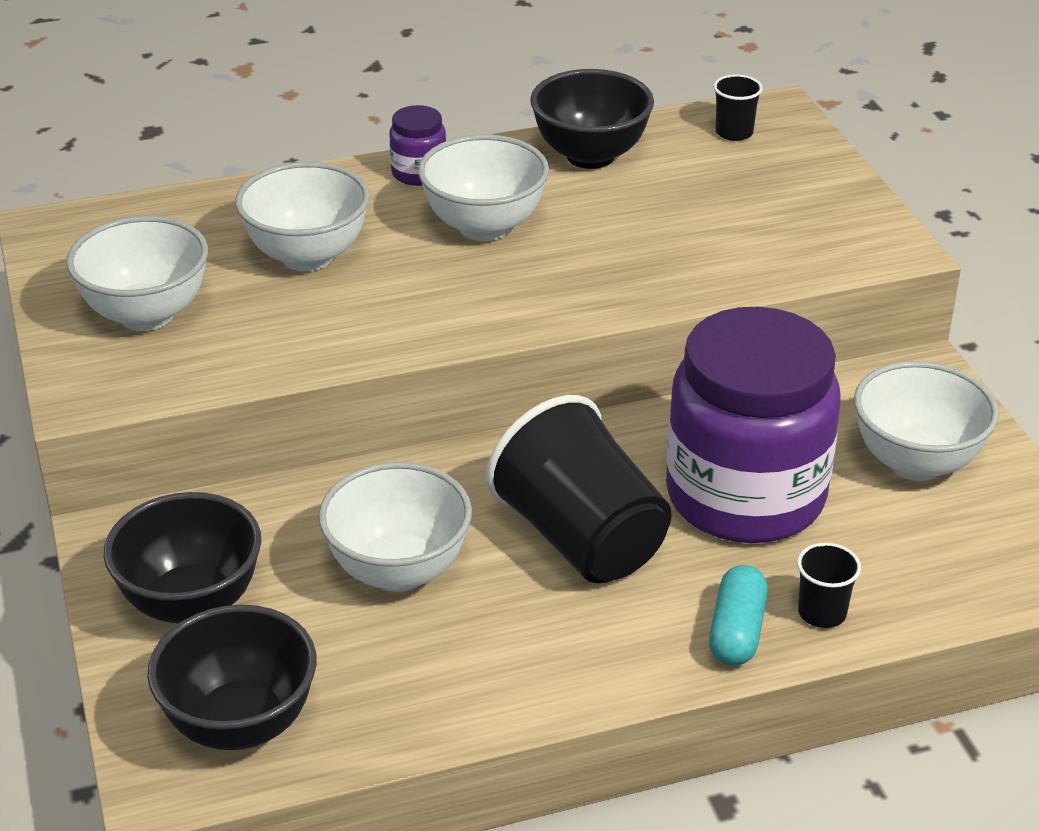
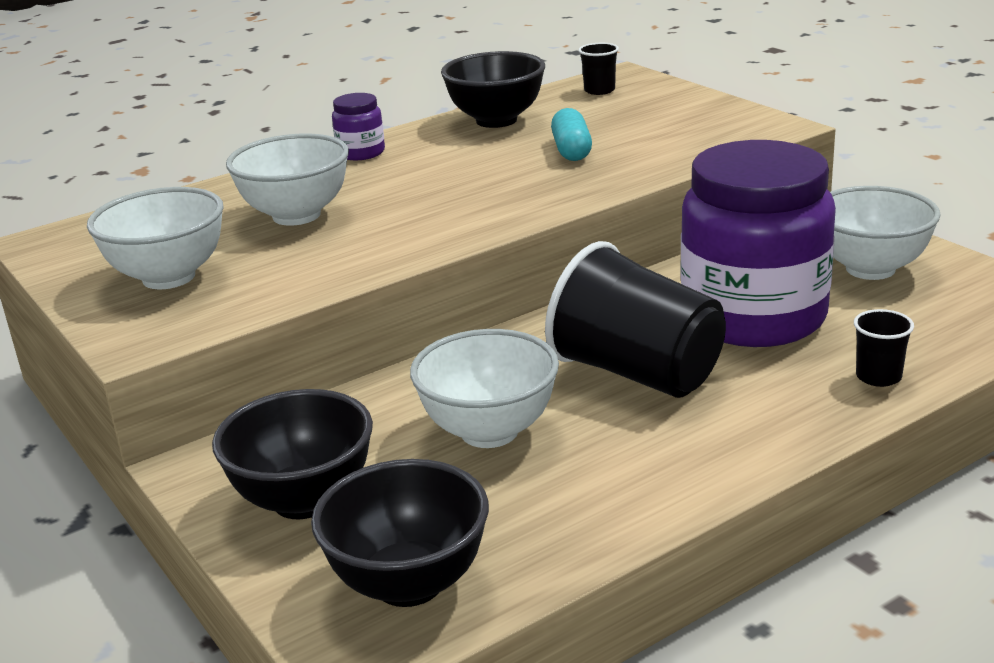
camera: 15 degrees left, 10 degrees down
(484, 227) = (439, 172): white bowl -> none
(736, 631) = (818, 405): turquoise capsule -> turquoise capsule (571, 150)

